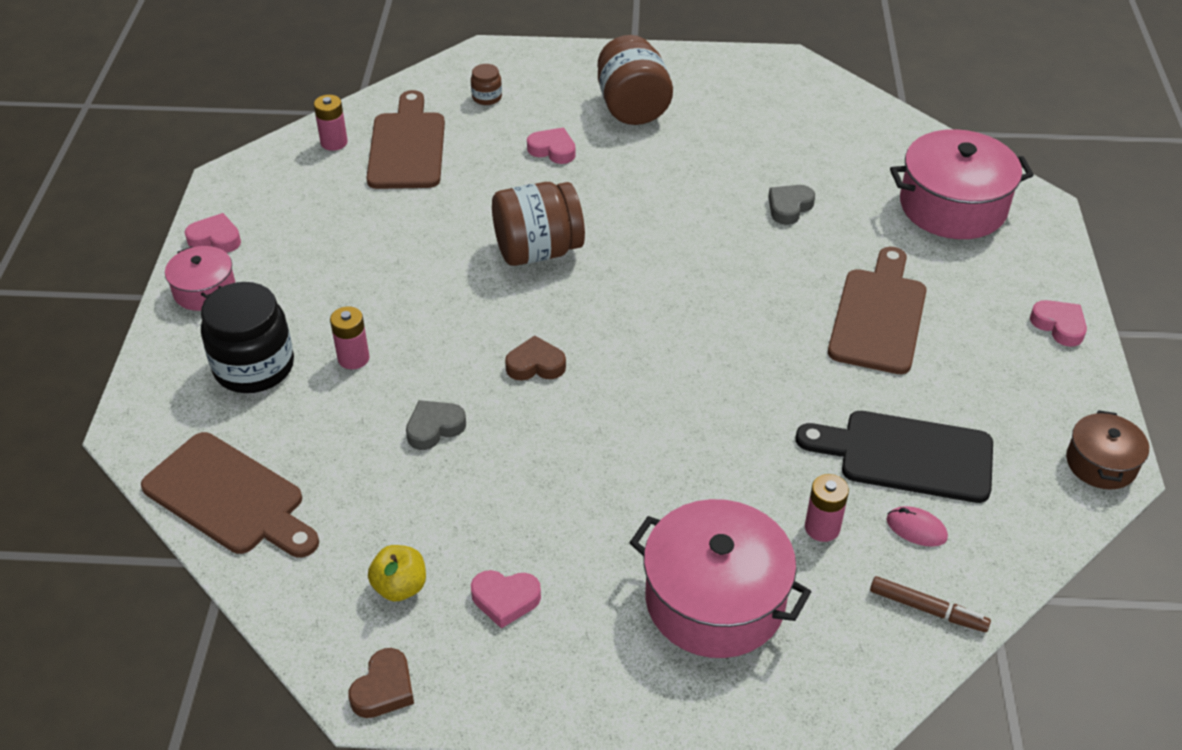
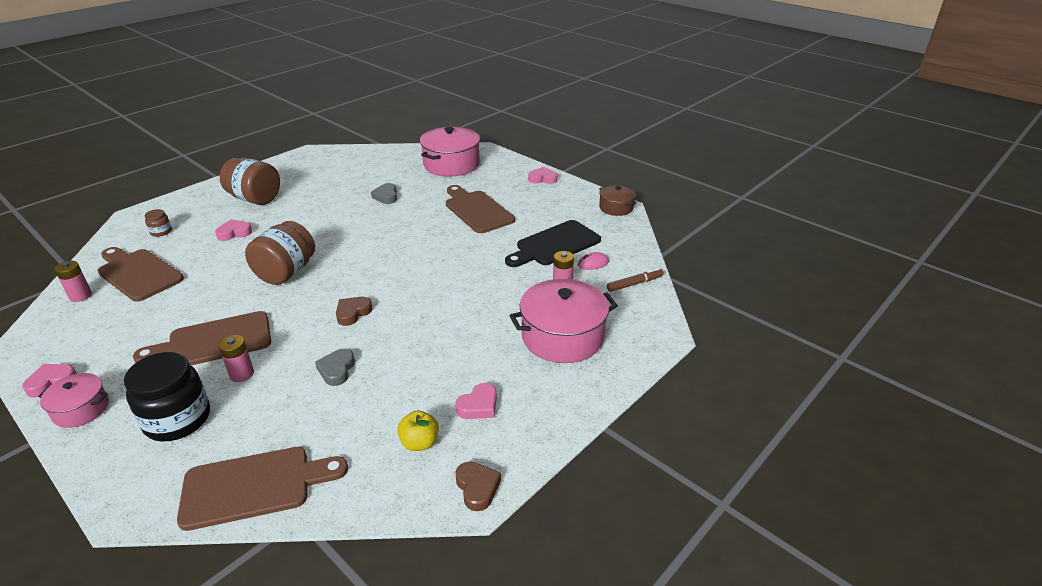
camera: 50 degrees left, 10 degrees down
(374, 295) = (214, 342): none -> brown cutting board

